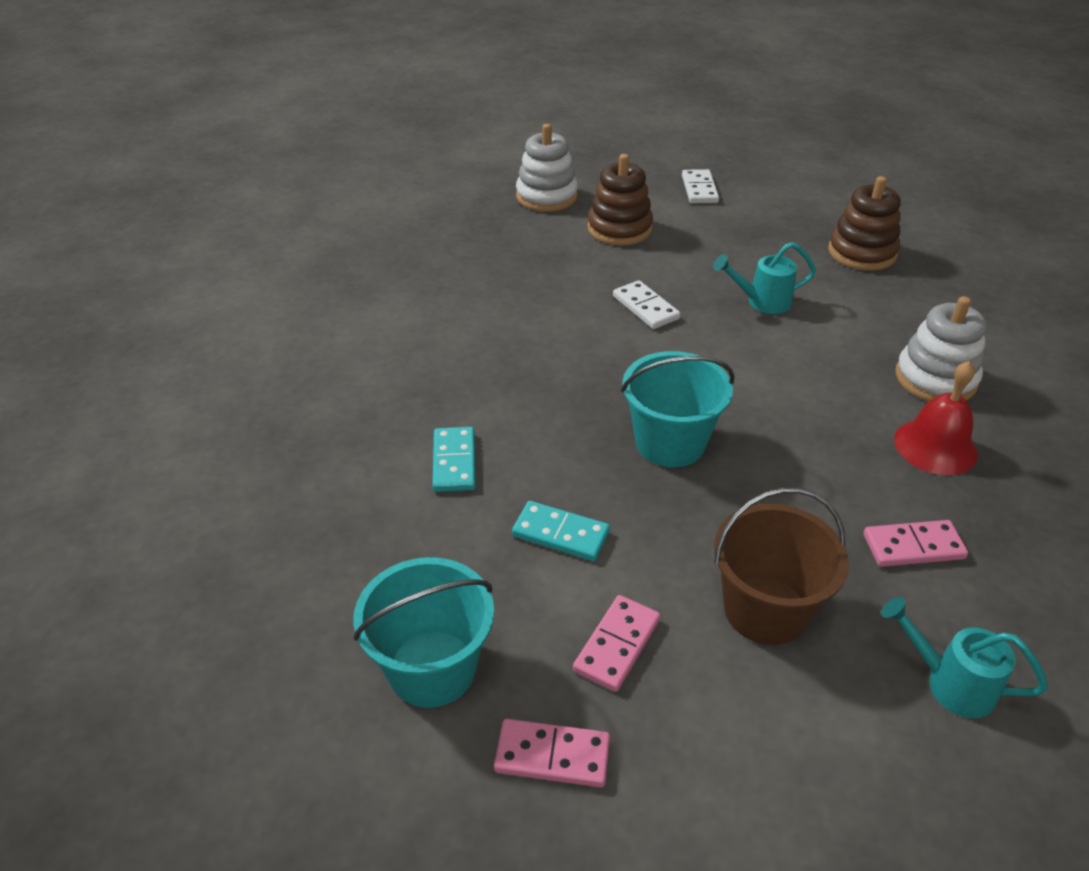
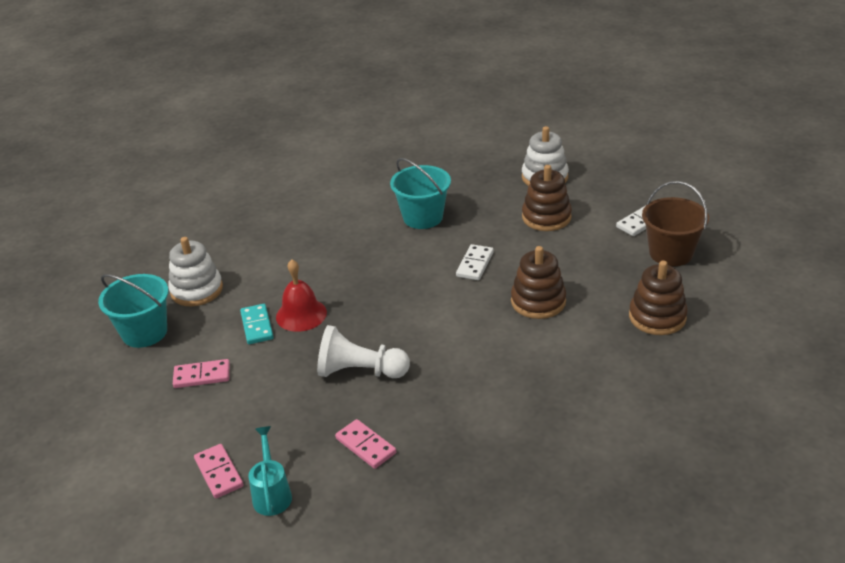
camera: 55 degrees right, 5 degrees down
(454, 462) = (274, 271): turquoise domino -> none
(552, 755) = (126, 387): pink domino -> pink domino (219, 473)
(670, 442) = (361, 327): turquoise bucket -> turquoise bucket (423, 217)
(759, 484) = (360, 371): none -> white pawn
(761, 302) = (538, 301): turquoise watering can -> brown stacking toy
(765, 610) = (266, 411): brown bucket -> brown bucket (671, 253)
(935, 379) = (542, 401): white stacking toy -> white stacking toy (197, 290)
(935, 446) = (468, 424): red bell -> red bell (301, 314)

